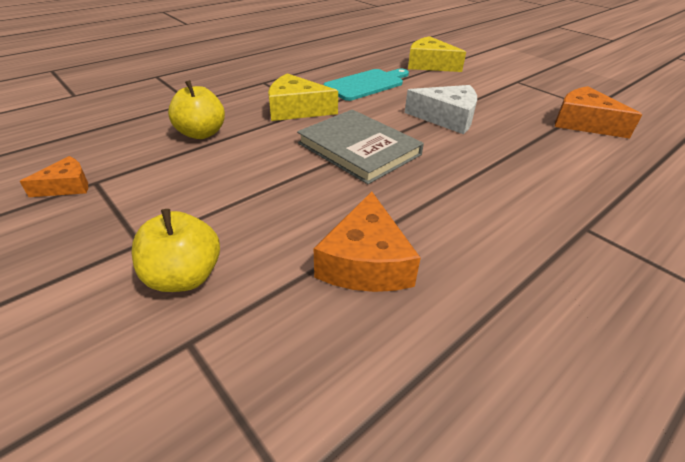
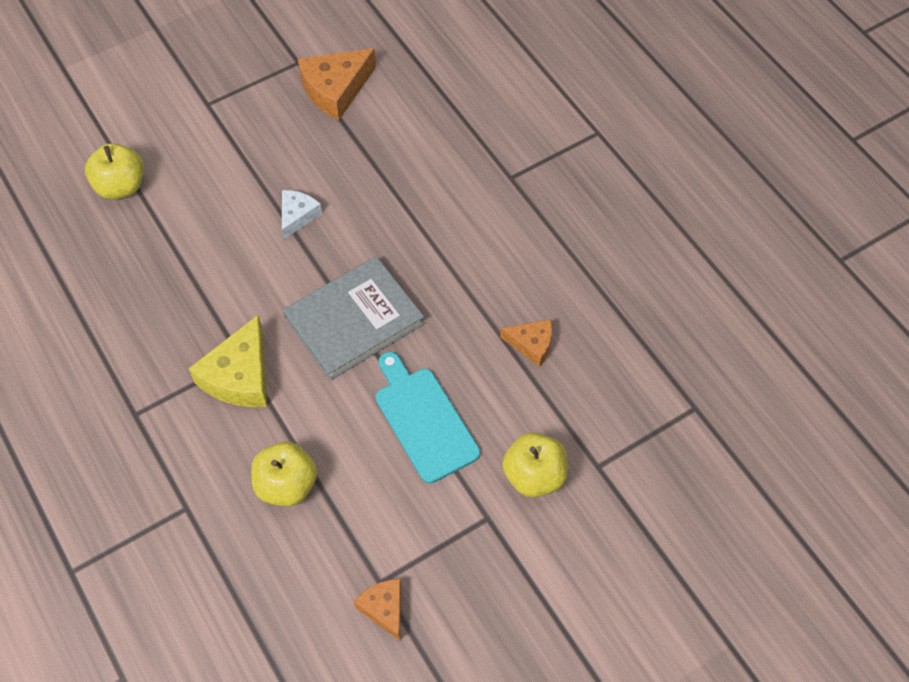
camera: 80 degrees left, 20 degrees up
(365, 262) = (531, 344): orange cheese -> orange cheese, size x0.59
(366, 84) = (175, 281): turquoise cutting board -> turquoise cutting board (424, 420)
(429, 64) = (121, 186): yellow cheese -> yellow apple
(447, 118) = (297, 216): white cheese -> white cheese, size x0.59

